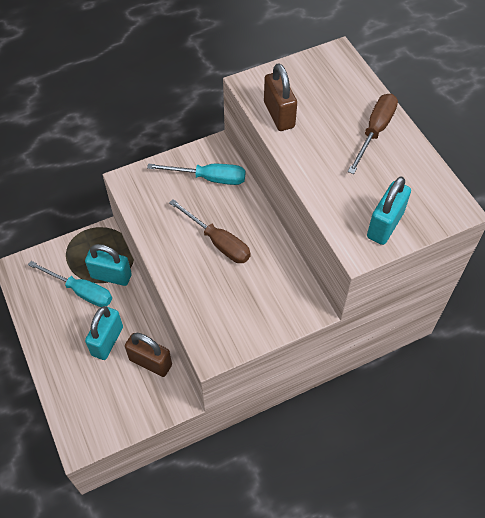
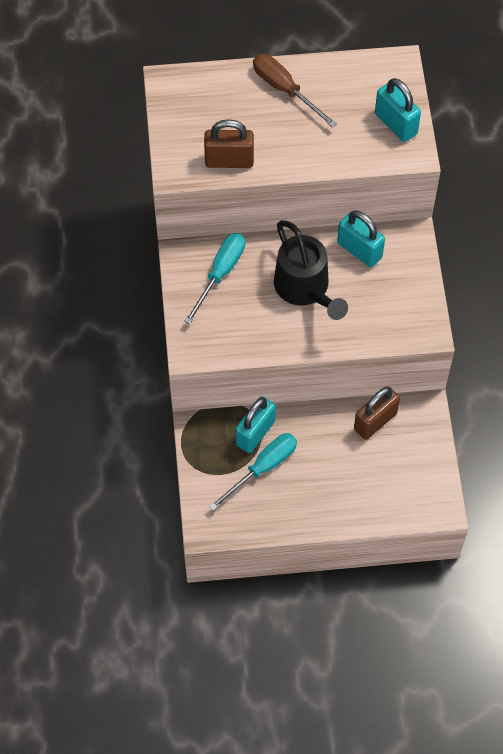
camera: 70 degrees left, 5 degrees up
(107, 341) = (335, 456): turquoise padlock -> turquoise padlock (359, 250)
(218, 242) = (305, 289): brown screwdriver -> black watering can

